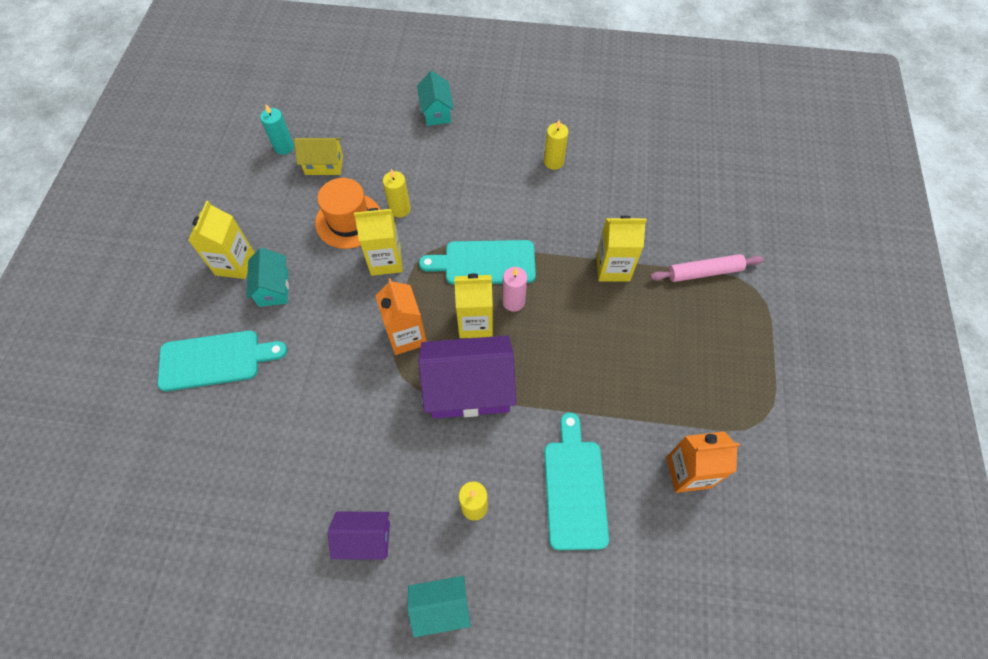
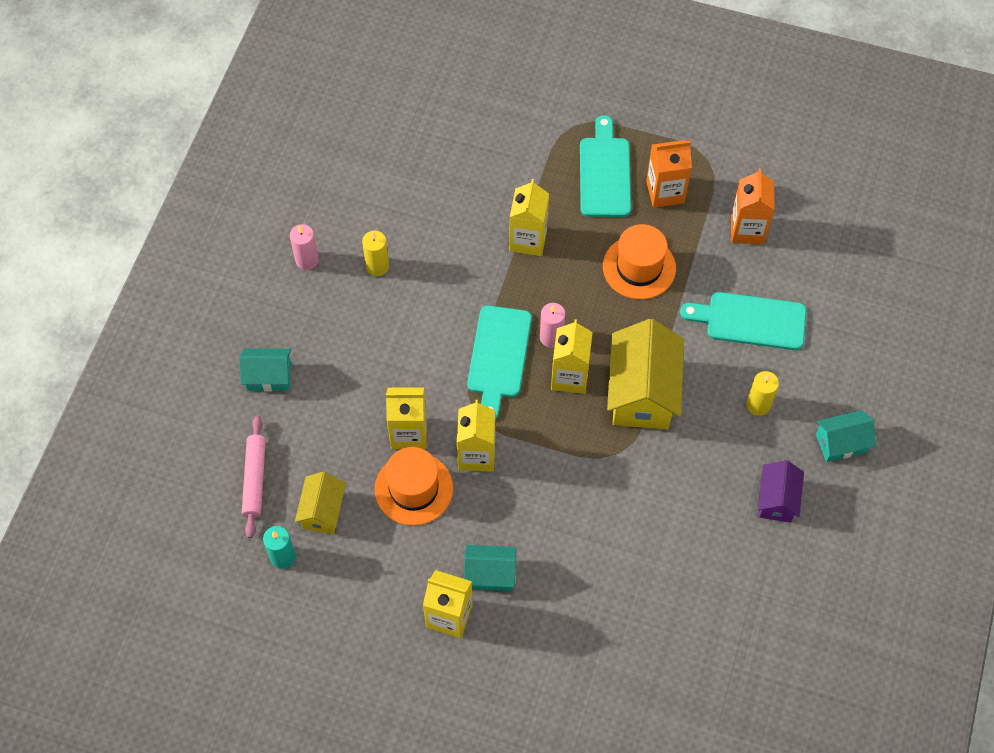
camera: 80 degrees left, 0 degrees up
(215, 360) = (571, 636): turquoise cutting board -> turquoise cutting board (604, 173)
(400, 209) = (409, 433): yellow candle -> yellow carton
(406, 336) = (574, 443): orange carton -> orange carton (665, 192)
(441, 607) = (841, 443): turquoise house -> turquoise house turned 75 degrees clockwise
(469, 389) = (642, 393): purple house -> yellow house
(547, 116) = (307, 260): none -> pink candle
(610, 368) = (639, 267): none -> orange hat
(704, 272) = (548, 162): pink rolling pin -> pink rolling pin (255, 479)

